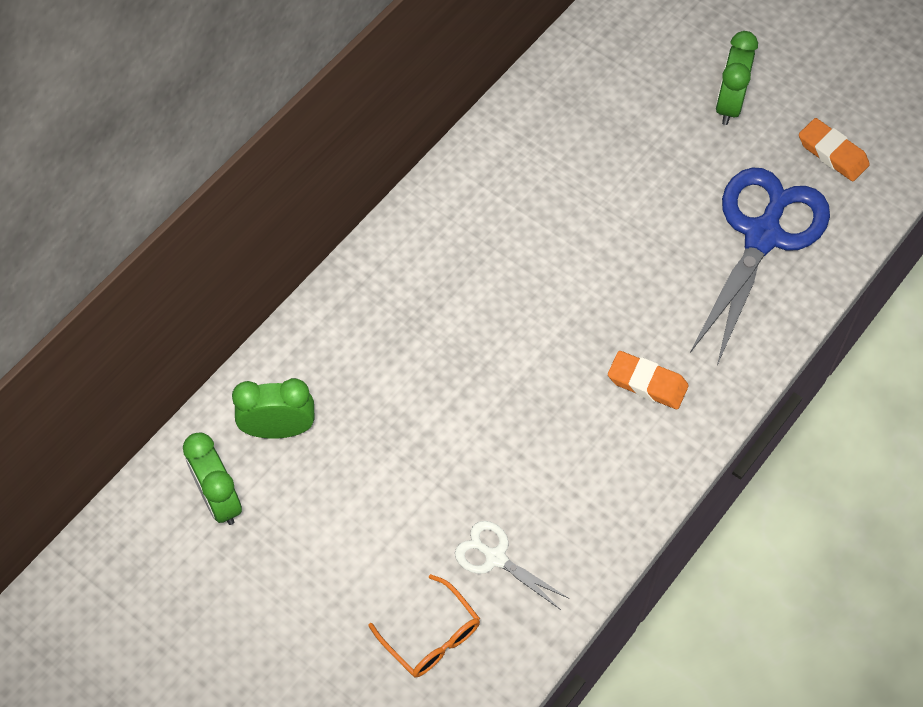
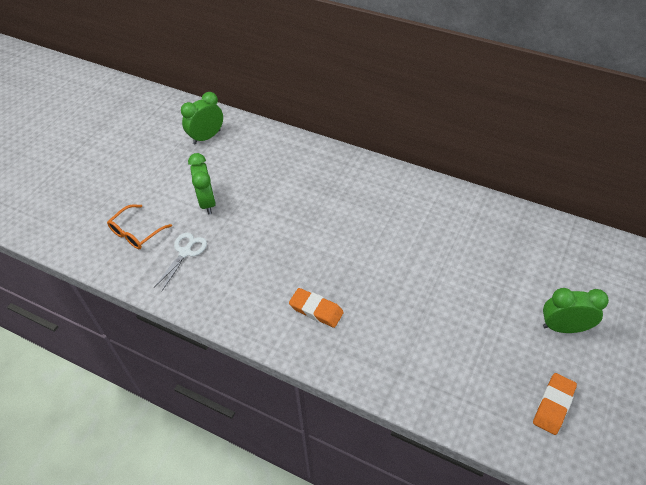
camera: 80 degrees right, 10 degrees down
(279, 429) = (249, 150): green clock -> green clock (207, 202)
(647, 383) = (316, 310): orange eraser -> orange eraser turned 75 degrees counterclockwise
(762, 236) = (456, 364): blue scissors -> none

